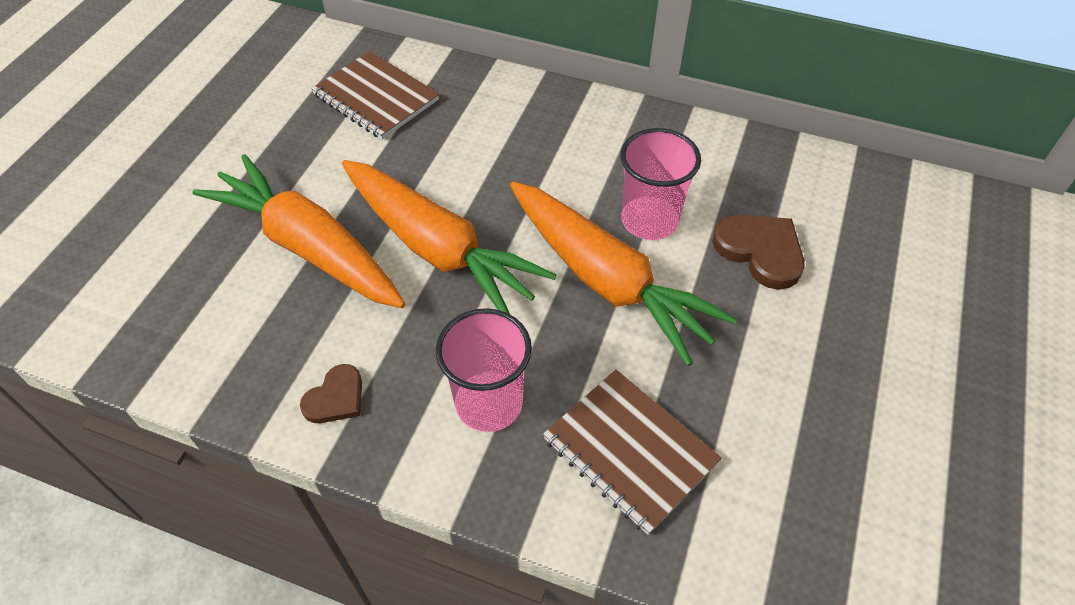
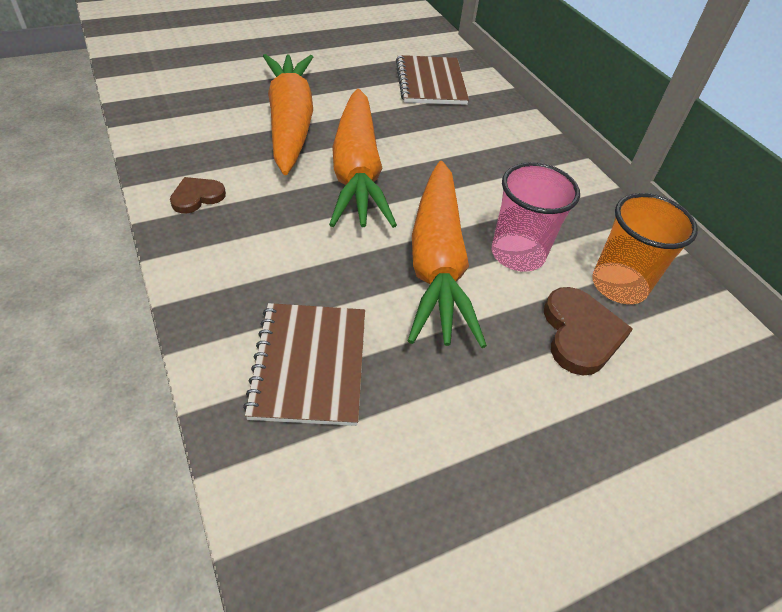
camera: 40 degrees right, 5 degrees down
(336, 398) = (197, 197): brown heart -> brown heart turned 150 degrees clockwise
(489, 403) = (267, 266): pink cup -> none
(739, 187) = (619, 285): none -> orange cup

